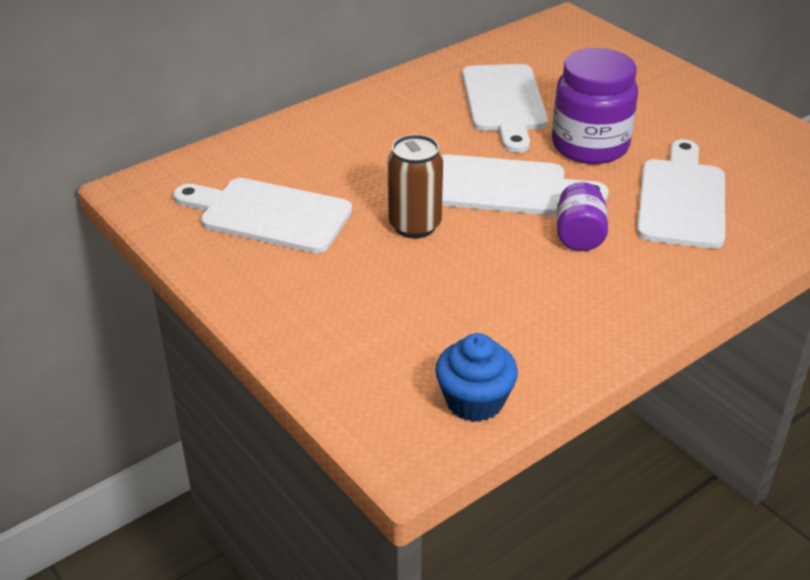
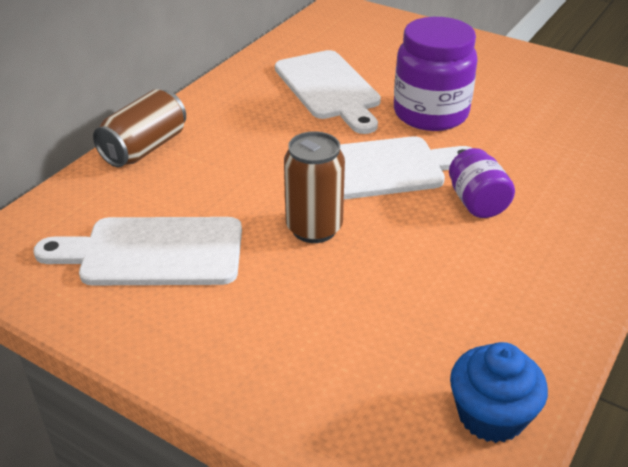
camera: 20 degrees left, 0 degrees up
(304, 126) = (145, 148): none -> brown can
(681, 199) = (541, 146): white cutting board -> none

